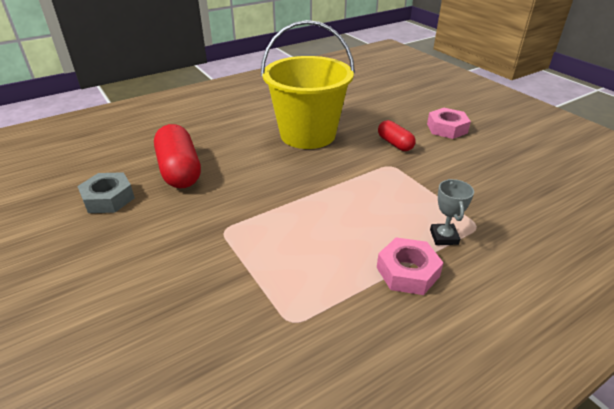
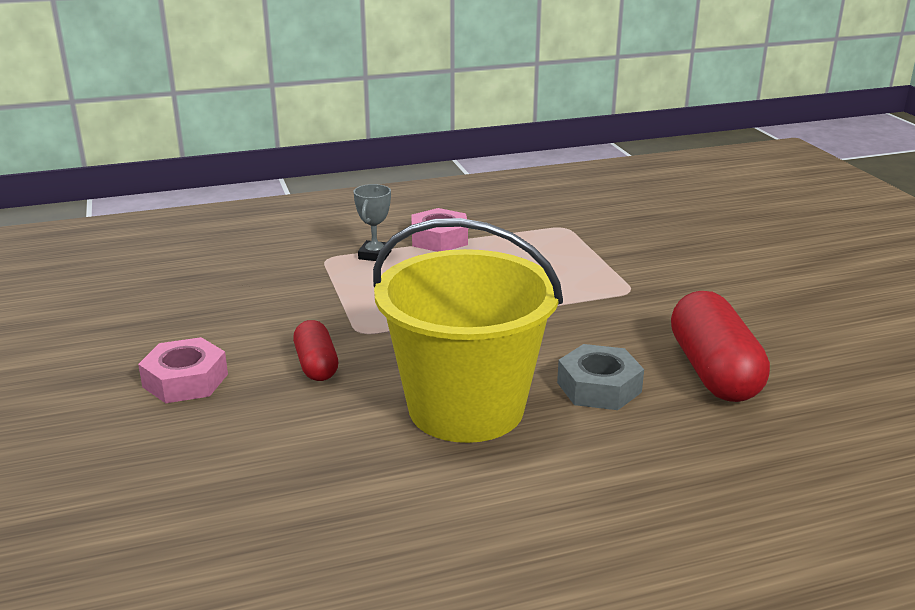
camera: 165 degrees left, 10 degrees down
(108, 198) = (810, 345): grey nut -> grey nut (599, 387)

